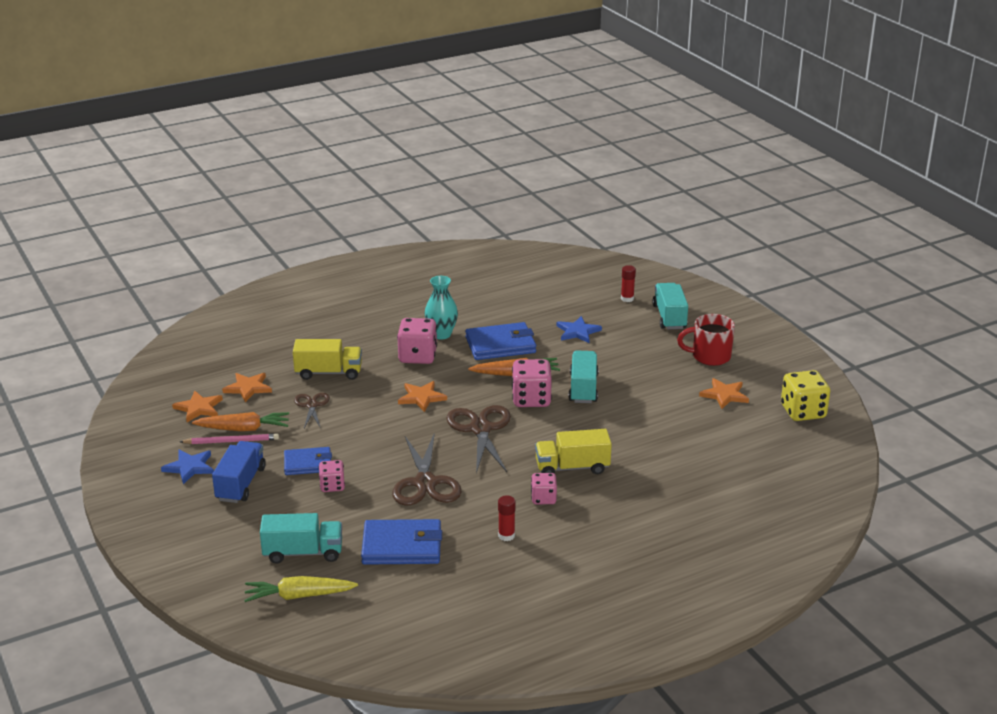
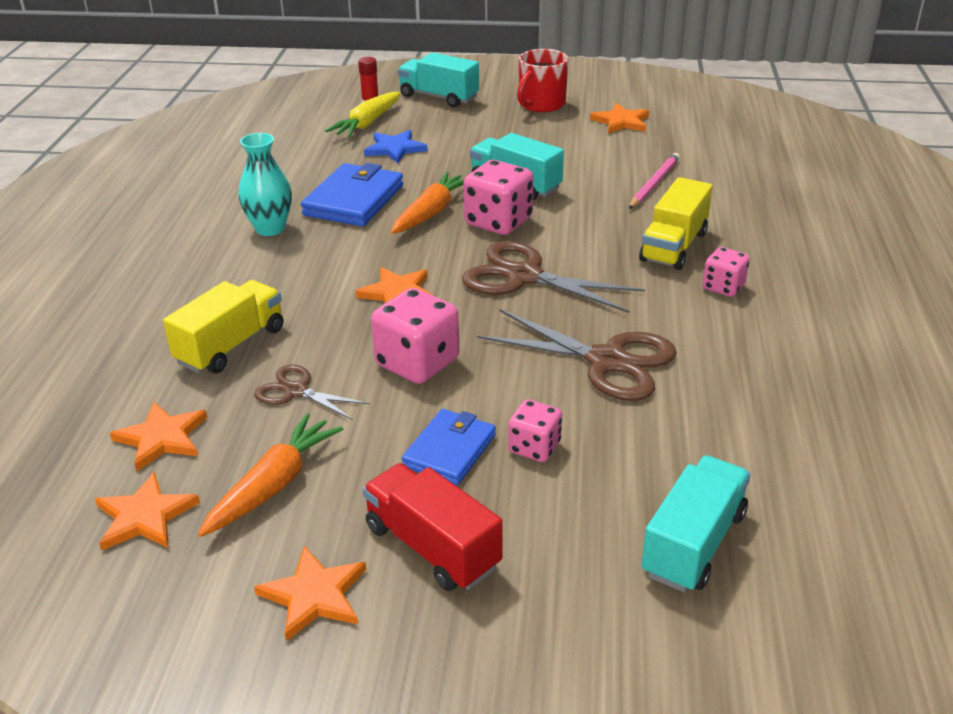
camera: 55 degrees left, 5 degrees up
(189, 467) = (314, 595): blue star -> orange star
(231, 441) = (293, 512): pink pencil -> pink pencil (654, 183)
(241, 484) = (432, 547): blue truck -> red truck
(298, 596) = (814, 593): yellow carrot -> yellow carrot (367, 124)
(402, 546) = (748, 436): blue wallet -> none
(417, 356) = (295, 262): pink dice -> pink dice (417, 363)
(506, 536) = (785, 341): red glue stick -> none
(803, 412) = (693, 99): yellow dice -> none

